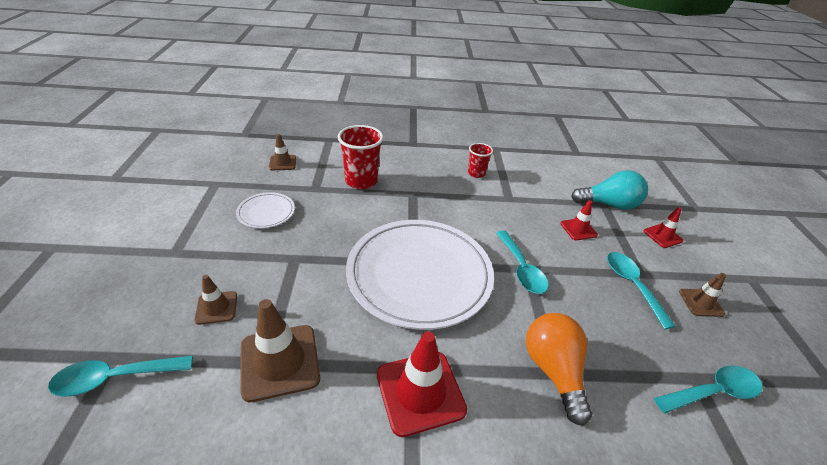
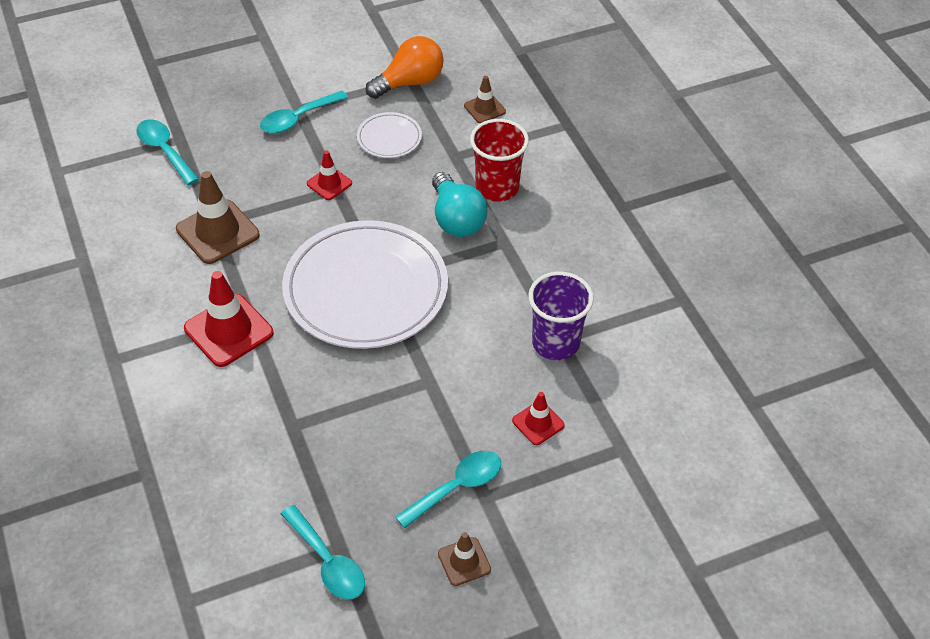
camera: 70 degrees right, 10 degrees up
(216, 308) = (251, 168): brown traffic cone -> none
(476, 173) = (596, 292): red cup -> none
(512, 201) = (555, 343): none -> purple cup
(521, 269) = (425, 375): turquoise spoon -> turquoise spoon (298, 118)
(553, 370) = (294, 423): orange light bulb -> orange light bulb (410, 82)
(609, 204) = (623, 455): turquoise light bulb -> turquoise light bulb (456, 219)
(662, 236) = (585, 523): red traffic cone -> red traffic cone (329, 183)

